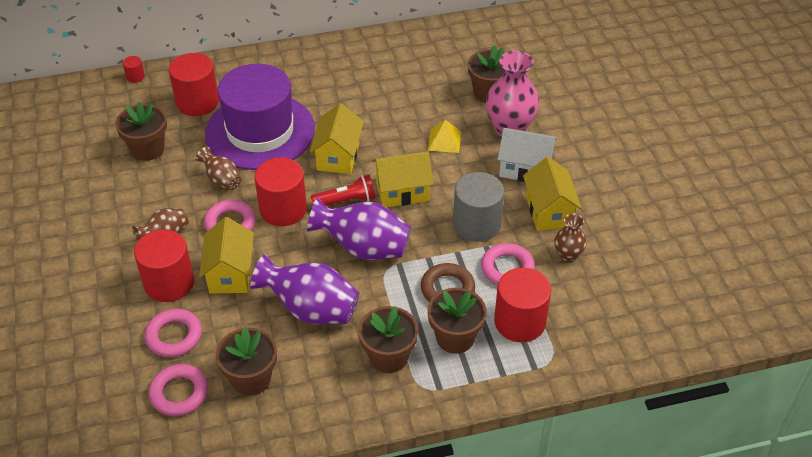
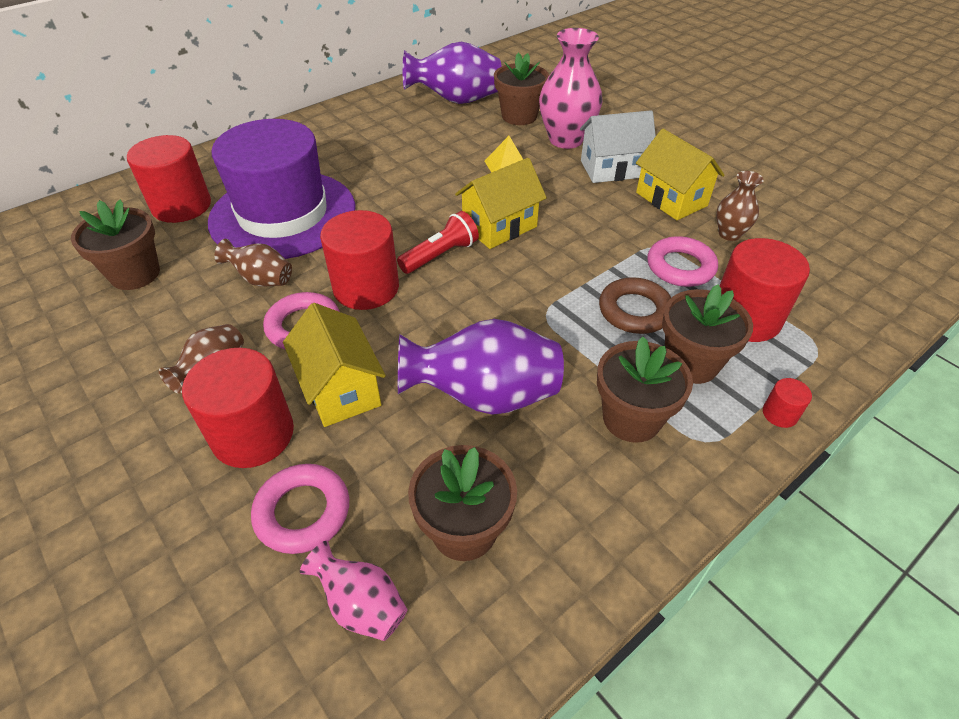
camera: 25 degrees left, 0 degrees up
(135, 77) = (80, 201): red cylinder -> red cylinder (779, 414)
(179, 393) = (361, 605): pink ring -> pink vase
(338, 156) = (397, 213): yellow house -> none
(363, 248) = (499, 299): purple vase -> purple vase (456, 100)
(476, 224) = (608, 233): grey cylinder -> none

